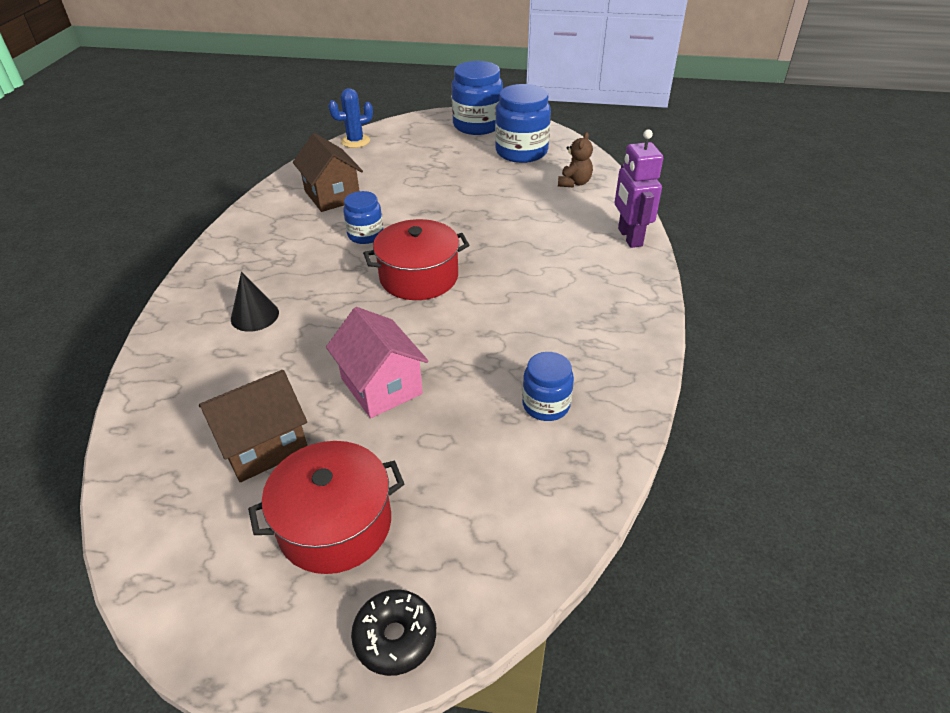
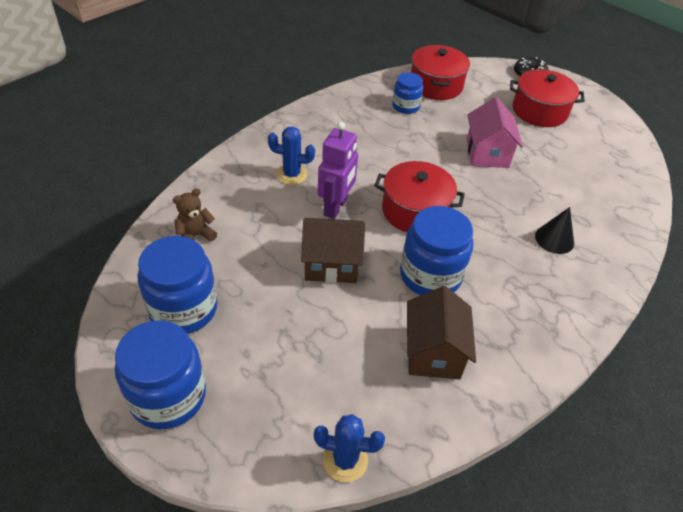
camera: 150 degrees left, 5 degrees up
(263, 445) = (566, 155): brown house -> brown house (331, 264)
(365, 235) = (430, 275): blue jar -> blue jar, size x1.72
(542, 479) = (436, 85): none -> red pot
(568, 253) = (291, 175): none -> blue cactus
(629, 237) = (233, 164): purple robot -> purple robot (336, 207)

